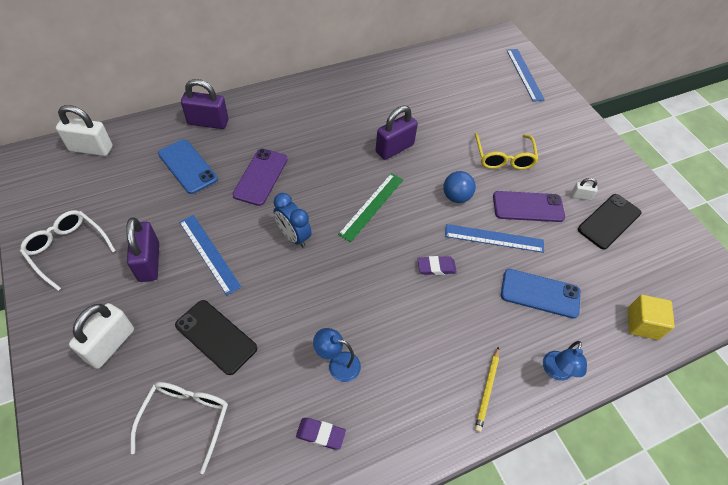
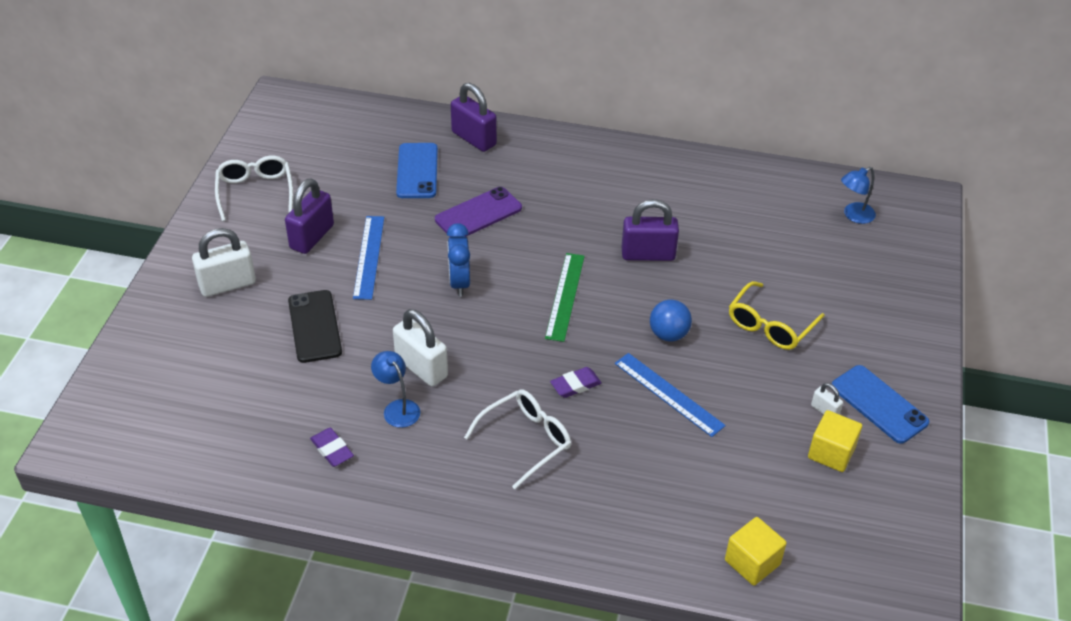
camera: 40 degrees right, 10 degrees down
(91, 148) = (344, 114): white padlock -> white padlock (421, 367)
(186, 419) = (238, 373): white glasses -> white glasses (526, 440)
(371, 206) = (565, 296): green ruler -> green ruler turned 60 degrees counterclockwise
(436, 267) = (575, 385): purple eraser -> purple eraser turned 60 degrees counterclockwise
(487, 390) = (516, 511): yellow pencil -> none
(524, 74) = (905, 252): blue ruler -> none
(528, 207) = (744, 387): purple phone -> none
(540, 293) = (663, 469): blue phone -> blue phone (879, 404)
(556, 372) = (603, 541): blue lamp -> blue lamp (854, 215)
(609, 221) = (831, 453): black phone -> yellow cube

